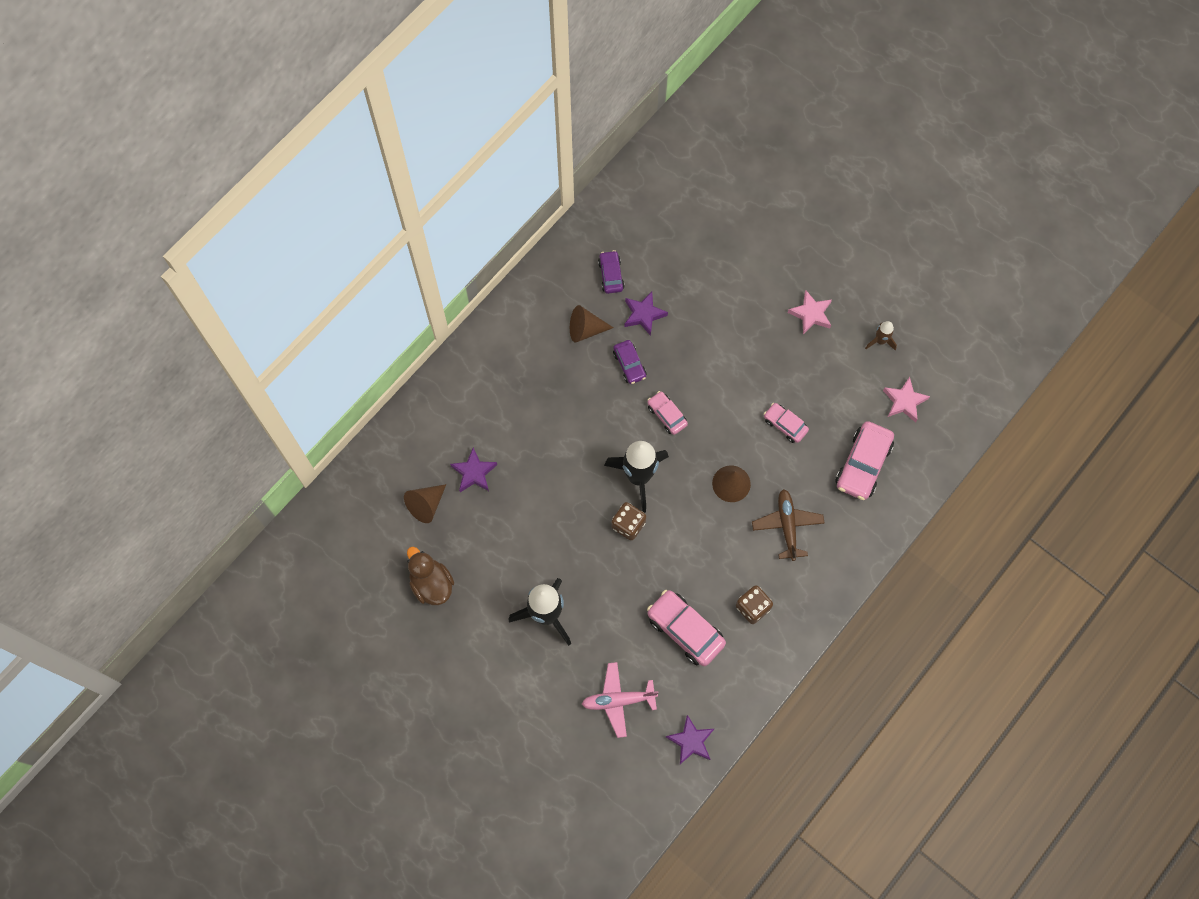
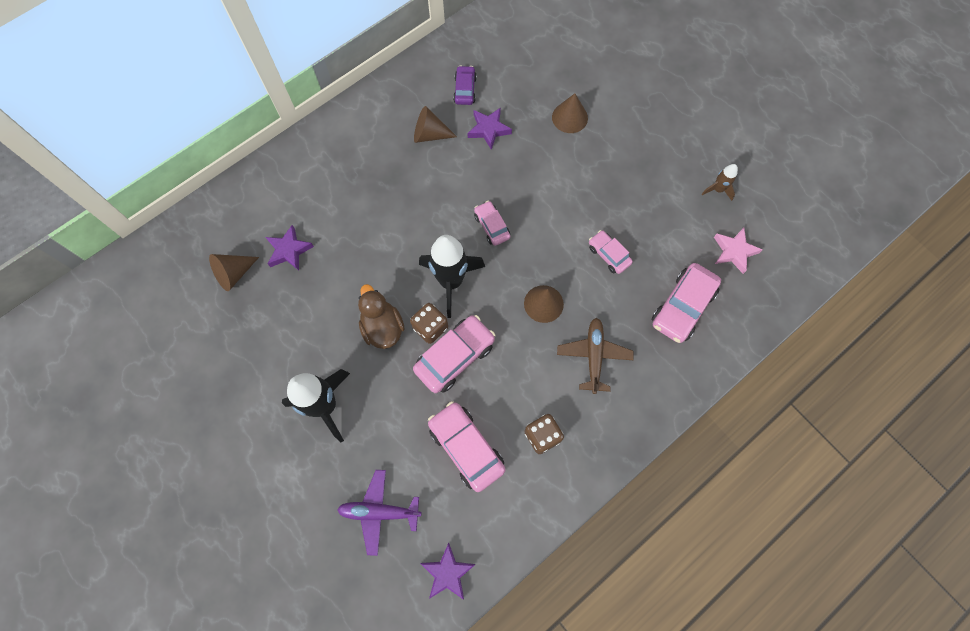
camera: 10 degrees right, 0 degrees up
(431, 584) = (217, 353): brown duck -> brown duck (382, 327)
(618, 700) = (379, 512): pink plane -> purple plane
(629, 365) = (465, 173): purple car -> none
(657, 549) = (455, 357): none -> pink car
(722, 288) = (569, 117): none -> brown cone
(811, 314) = (652, 154): pink star -> none

